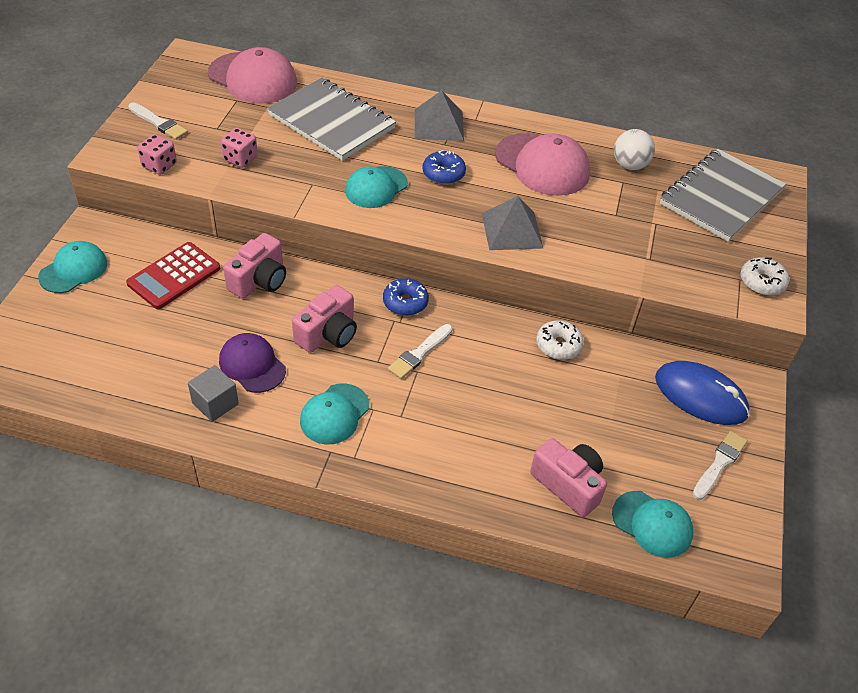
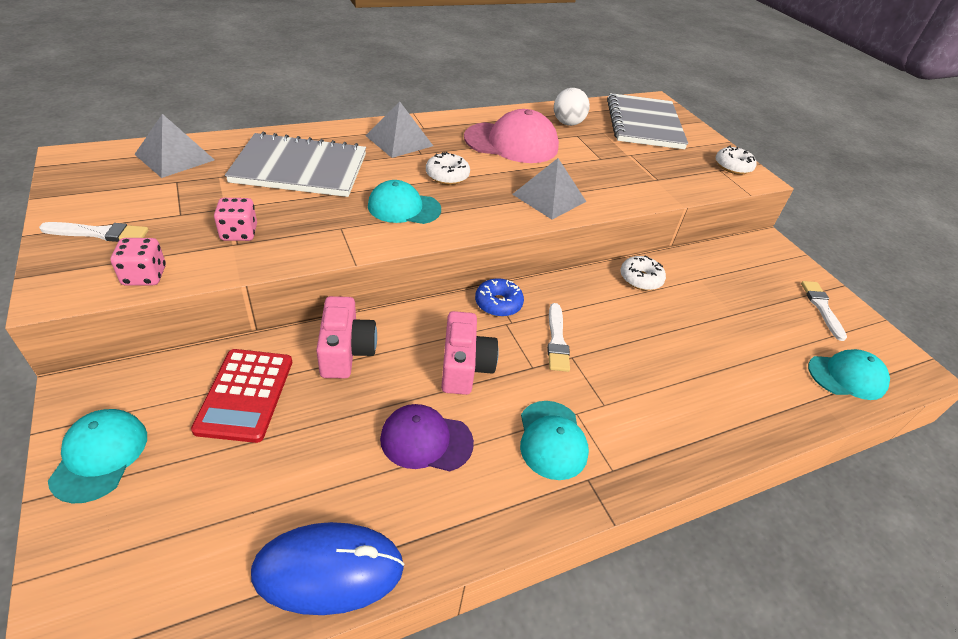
camera: 40 degrees left, 5 degrees down
(215, 403) = (431, 507): grey cube -> none
(253, 78) = (175, 157): pink cap -> grey pyramid
(376, 187) = (404, 208): turquoise cap -> turquoise cap turned 90 degrees clockwise
(443, 174) = (447, 176): blue donut -> white donut
(568, 484) = (772, 382): pink camera -> none
(700, 396) = (757, 267): blue mouse -> blue mouse (328, 570)

